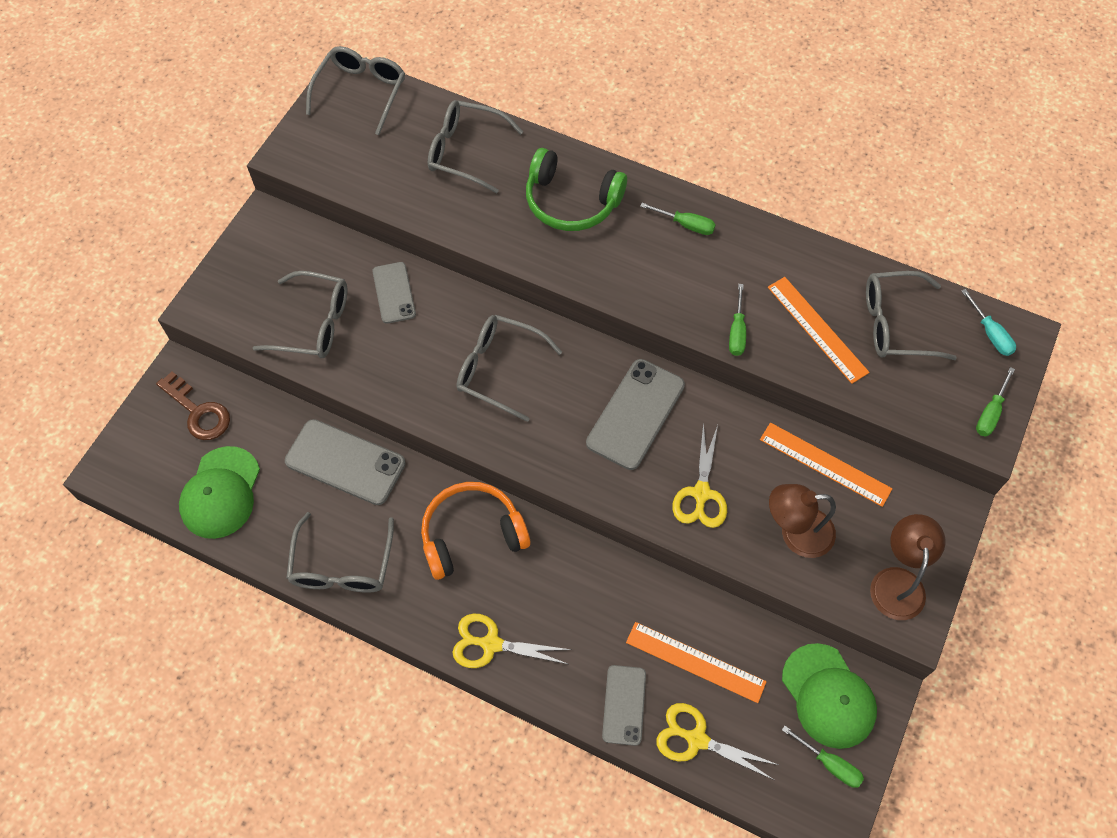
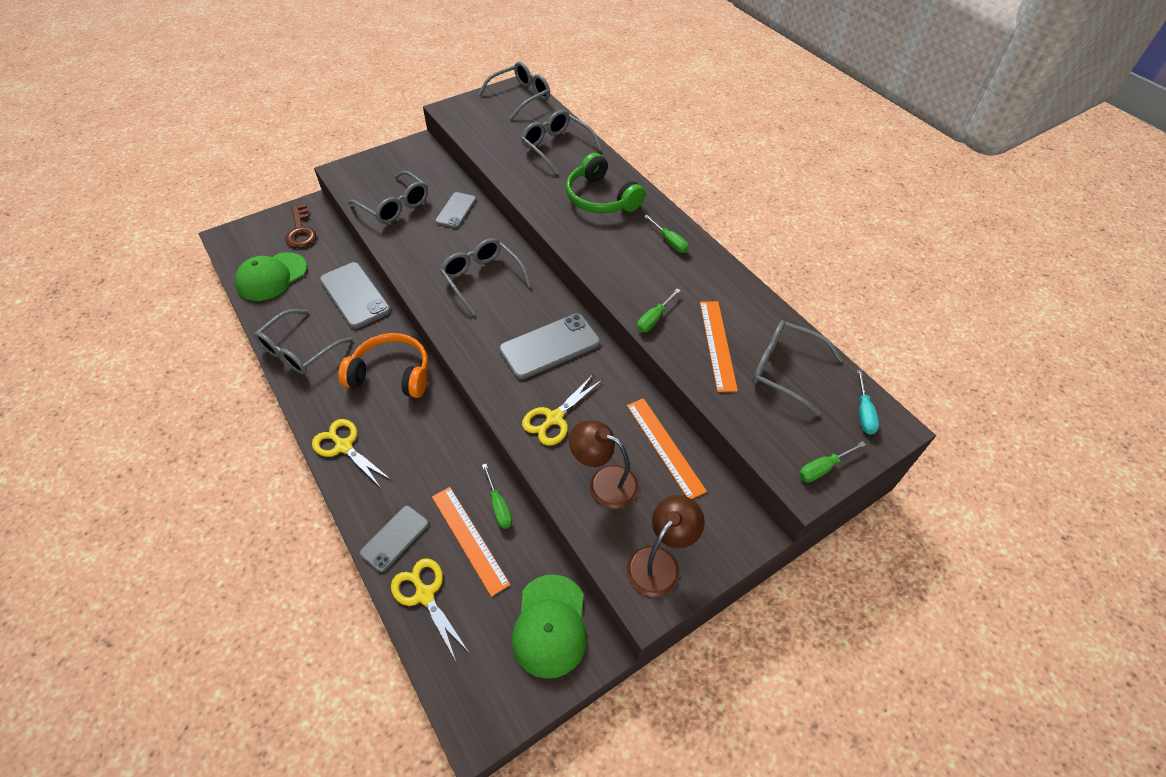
camera: 30 degrees right, 10 degrees down
(830, 764) = (510, 679): green screwdriver -> green screwdriver (499, 506)

